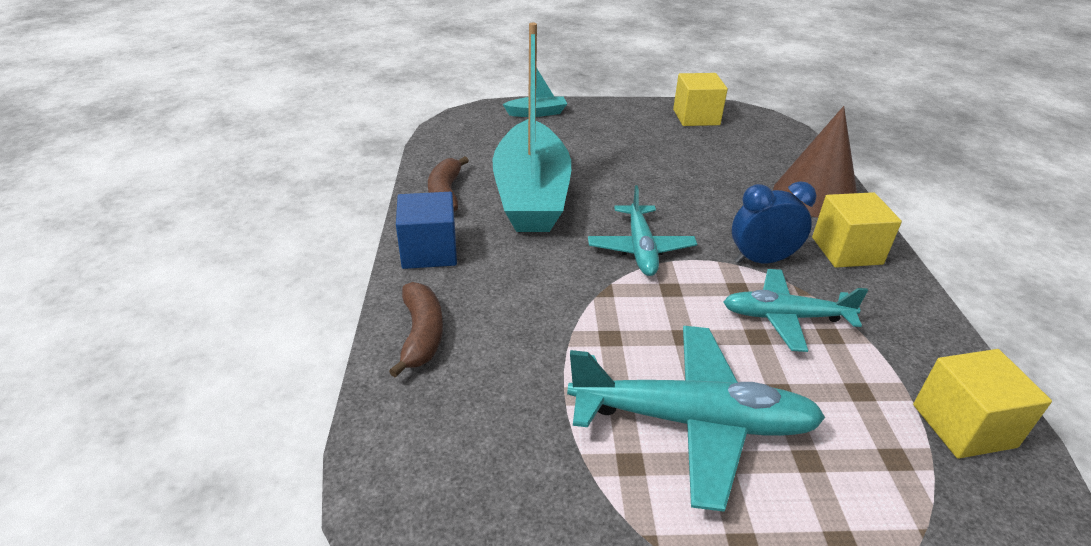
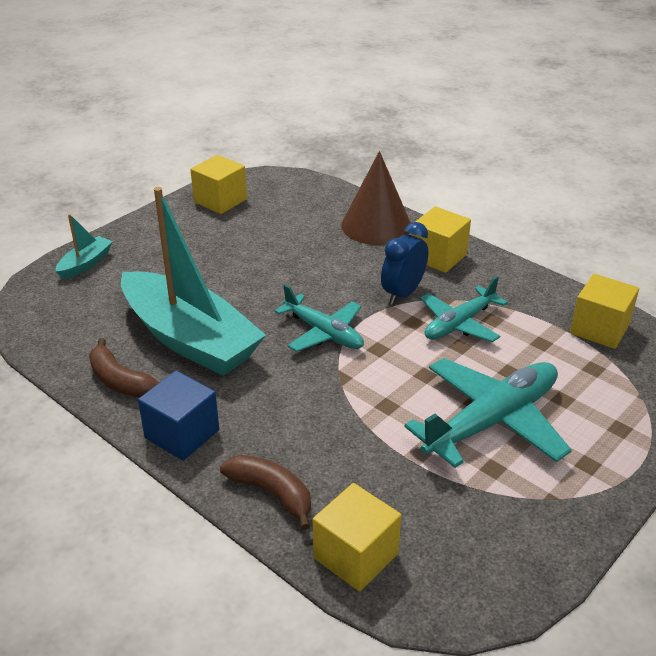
camera: 45 degrees left, 0 degrees up
(404, 431) = (355, 556): none -> yellow cube

